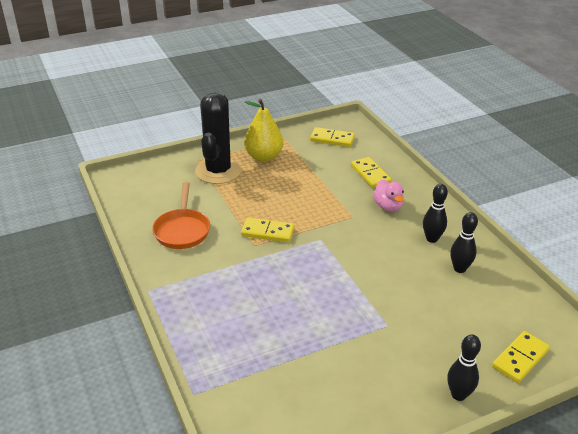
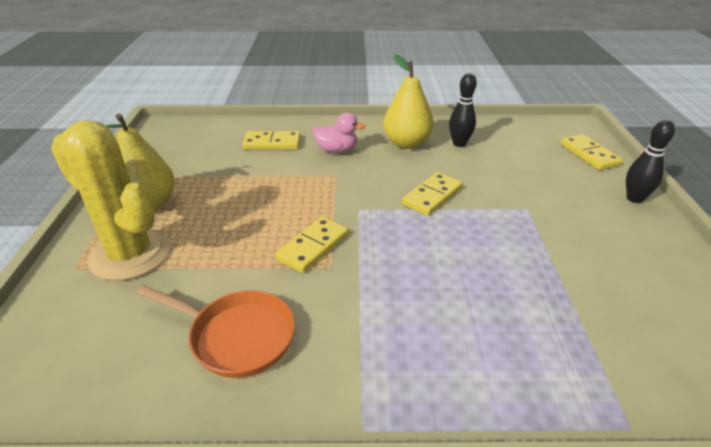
camera: 65 degrees left, 0 degrees up
(218, 171) = (130, 254): black cactus -> yellow cactus
(332, 139) = (179, 146): yellow domino -> yellow domino (432, 196)
(432, 239) = (406, 143): black bowling pin -> yellow pear

